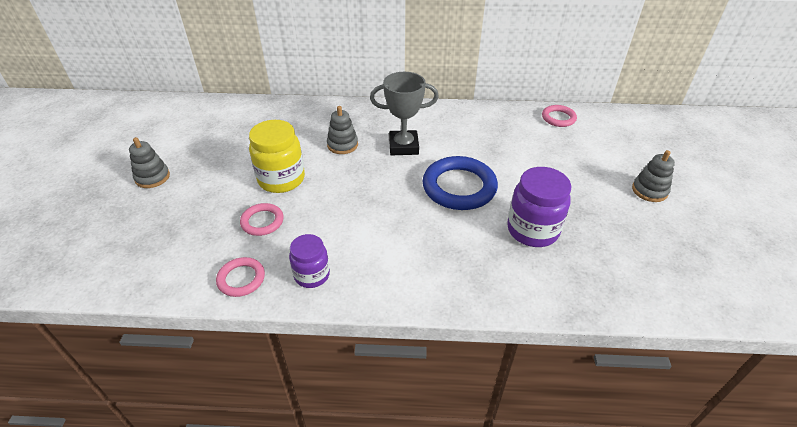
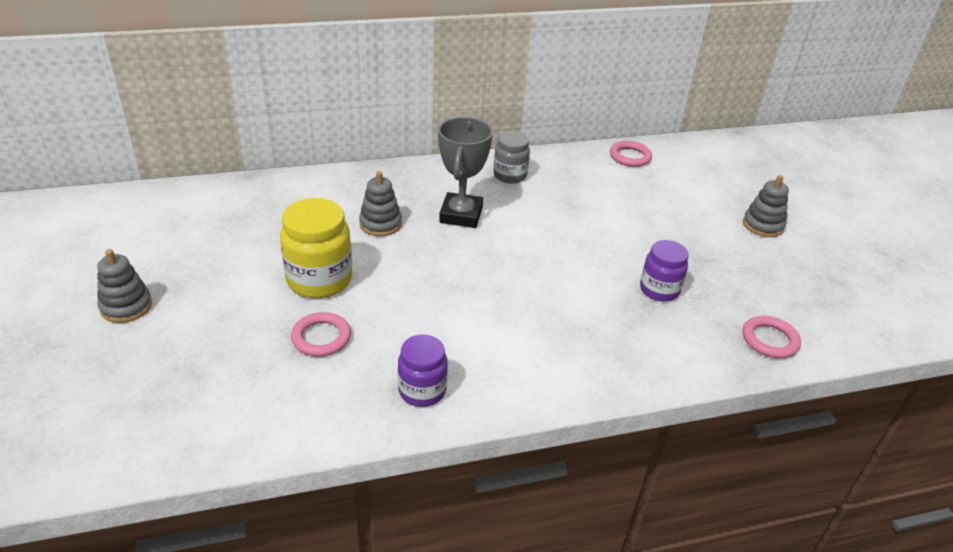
camera: 20 degrees left, 5 degrees down
(241, 279) = (330, 414): pink ring -> pink ring (769, 340)
(403, 146) = (461, 215): grey trophy -> grey trophy turned 60 degrees counterclockwise
(455, 121) = (510, 175): none -> grey jar
(459, 187) = (553, 254): blue ring -> none
(532, 230) = (659, 290): purple jar -> purple jar, size x0.63

